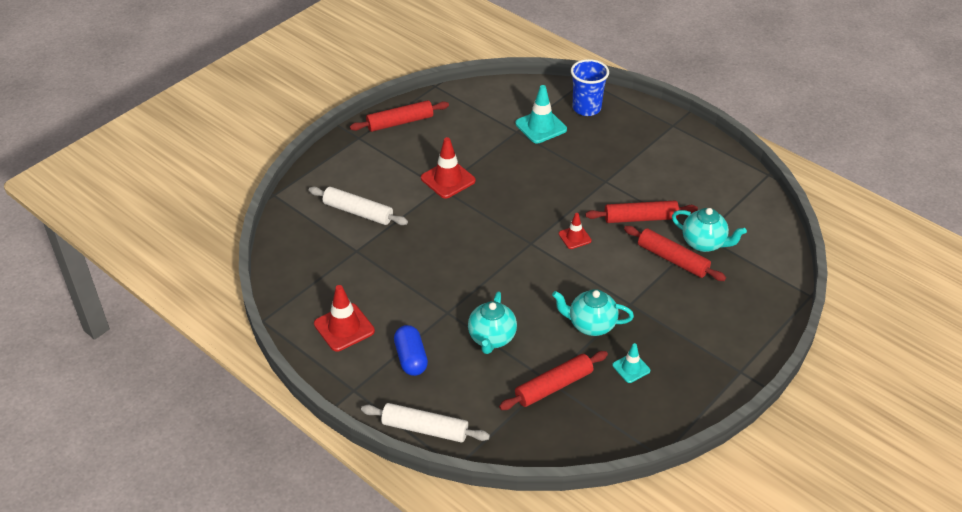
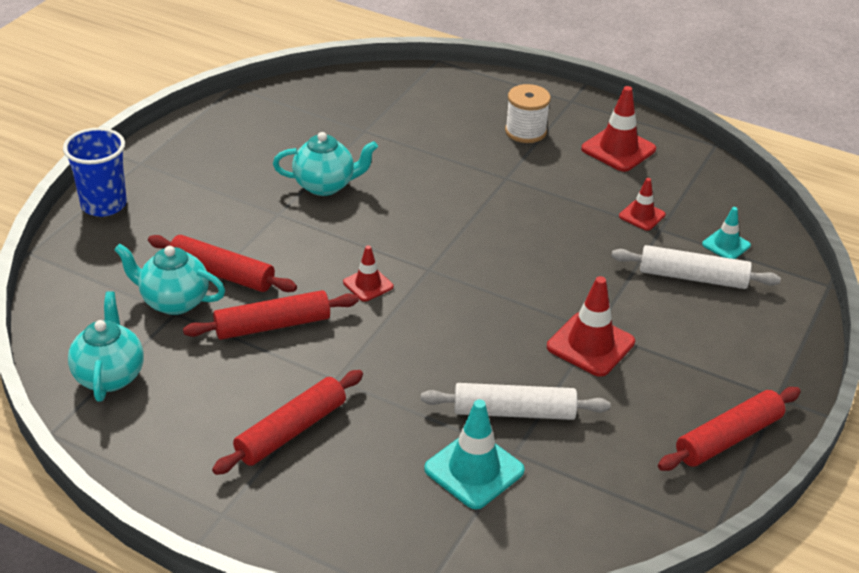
camera: 165 degrees right, 5 degrees down
(363, 263) = (642, 215): none -> red traffic cone
(411, 358) = (525, 131): blue capsule -> white spool
(425, 429) = (481, 81): white rolling pin -> white rolling pin (513, 412)
(492, 338) = (442, 159): turquoise teapot -> turquoise teapot (110, 376)
(554, 386) = (357, 126): red rolling pin -> red rolling pin (291, 431)
(586, 108) = (397, 528): blue cup -> blue cup (104, 205)
(631, 368) = (271, 151): turquoise traffic cone -> turquoise traffic cone (726, 245)

